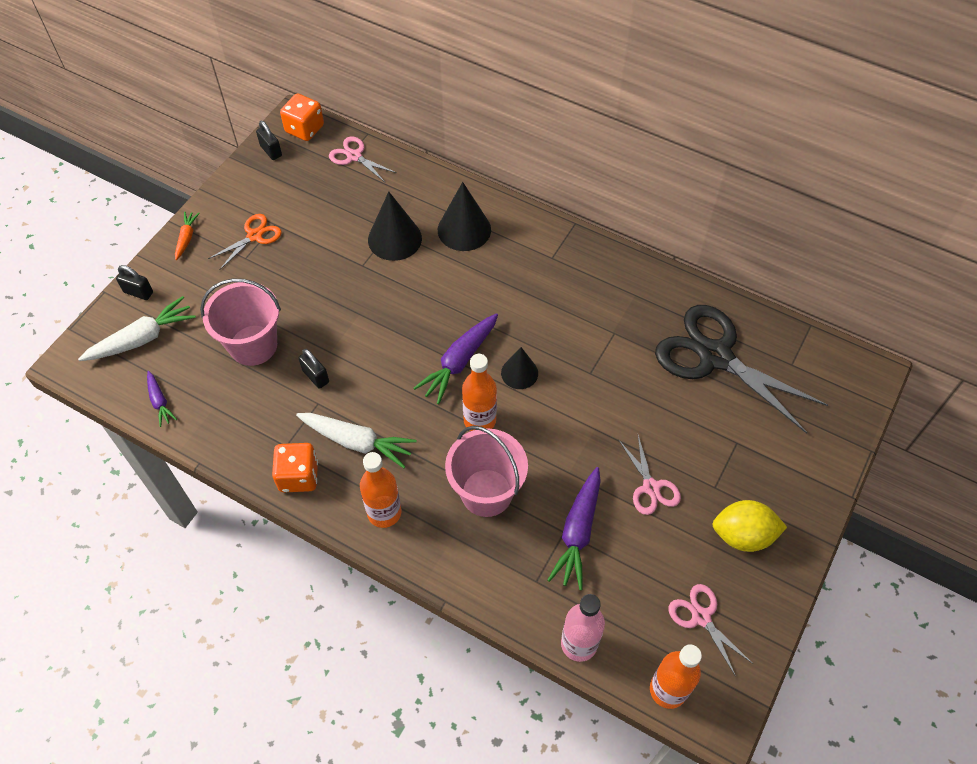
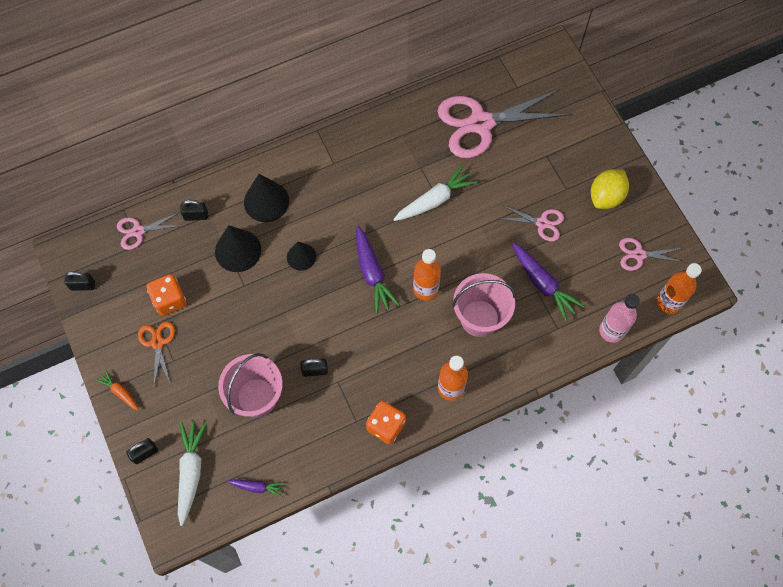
camera: 55 degrees left, 10 degrees up
(304, 129) = (81, 249): orange dice -> orange dice (169, 300)
(357, 442) = (387, 374): white carrot -> white carrot (435, 200)
(404, 187) = (196, 216): none -> black padlock
(519, 373) = (408, 242): black cone -> black cone (301, 256)
(715, 356) = (481, 123): black scissors -> pink scissors

